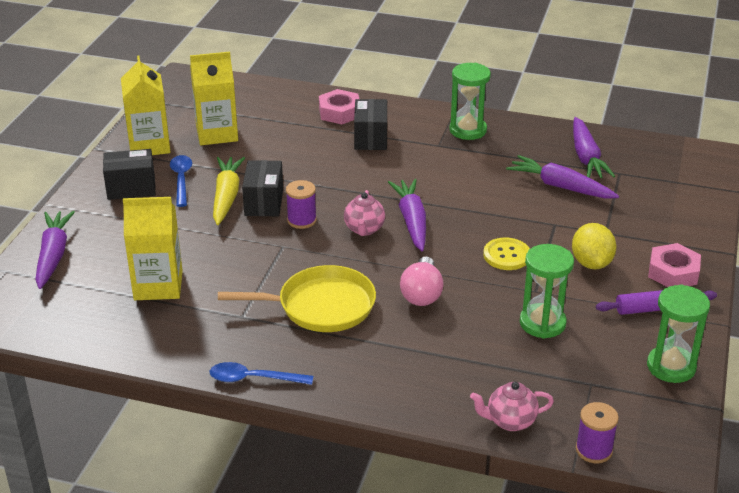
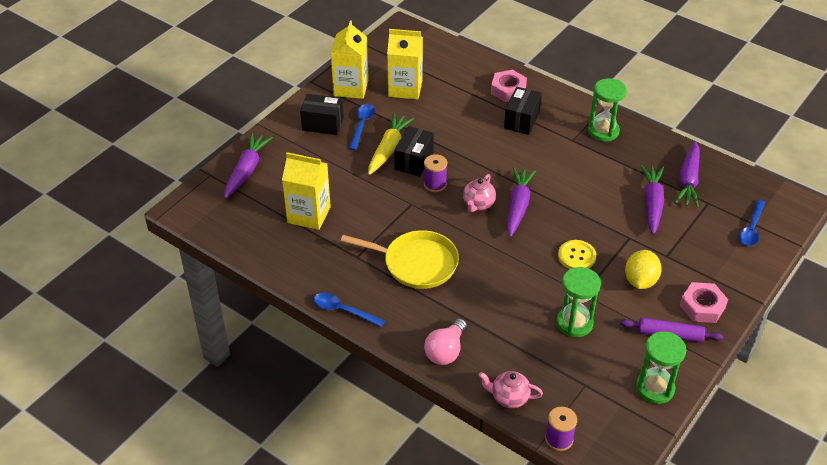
camera: 20 degrees right, 10 degrees up
(422, 294) = (495, 273): pink light bulb -> pink light bulb (446, 351)
(560, 186) = (652, 203): purple carrot -> purple carrot turned 45 degrees clockwise
(679, 187) = (751, 229): none -> blue spoon

